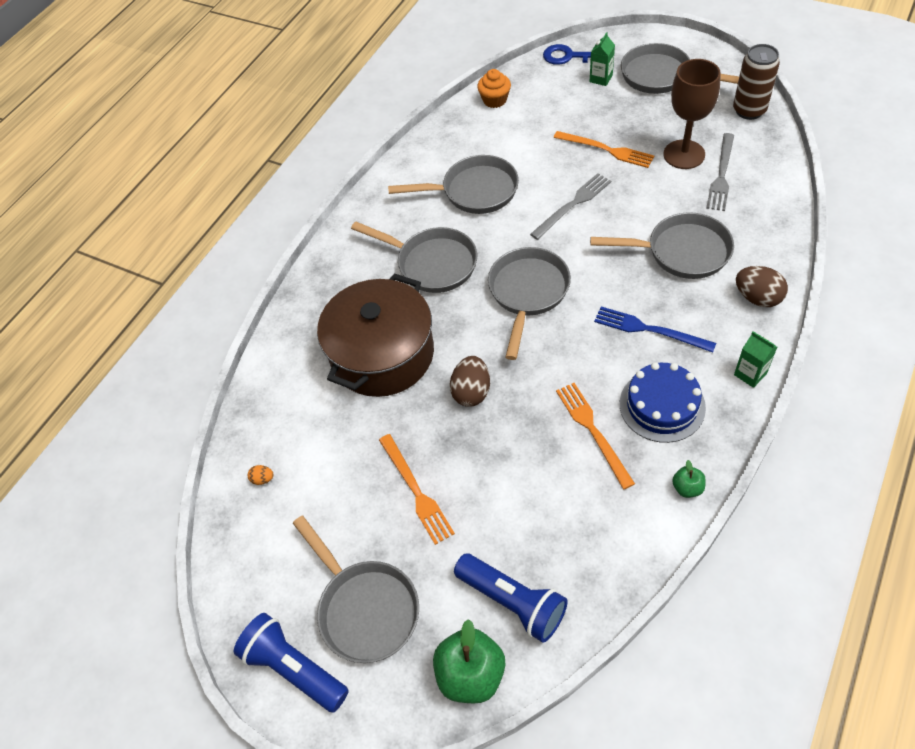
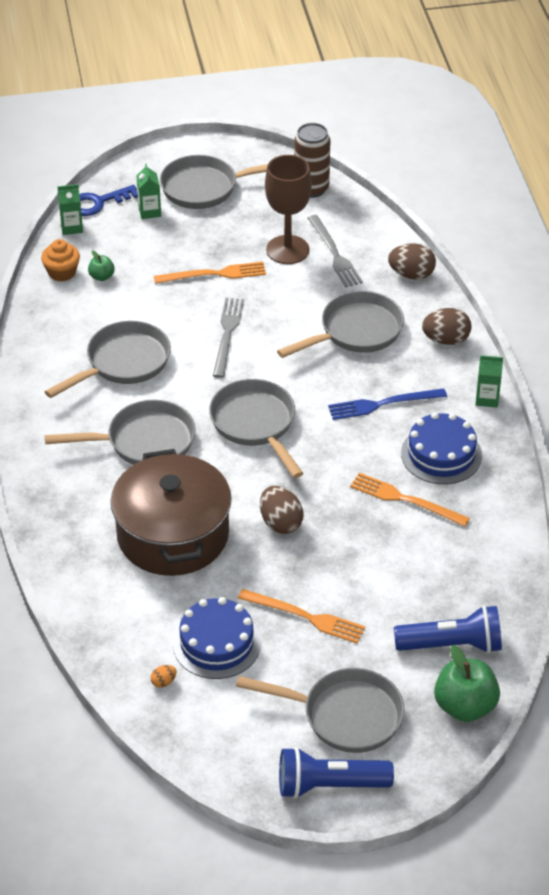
camera: 45 degrees left, 10 degrees down
(329, 470) = (216, 643): none -> blue cake
(532, 68) = (71, 227): none -> green carton
(687, 488) = (509, 501): green apple -> green apple (101, 276)
(775, 223) = (411, 275): none -> brown egg

